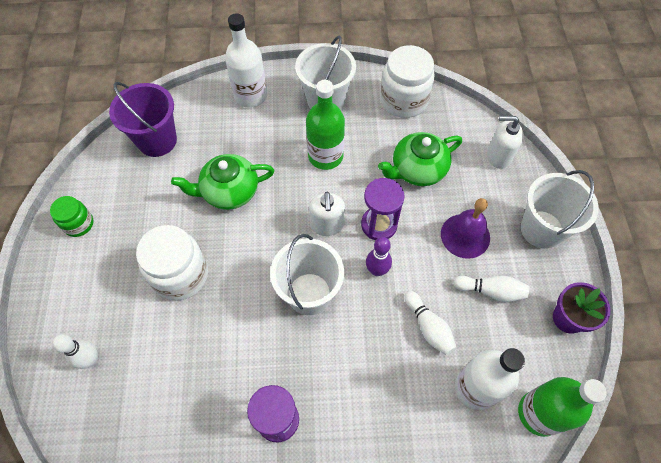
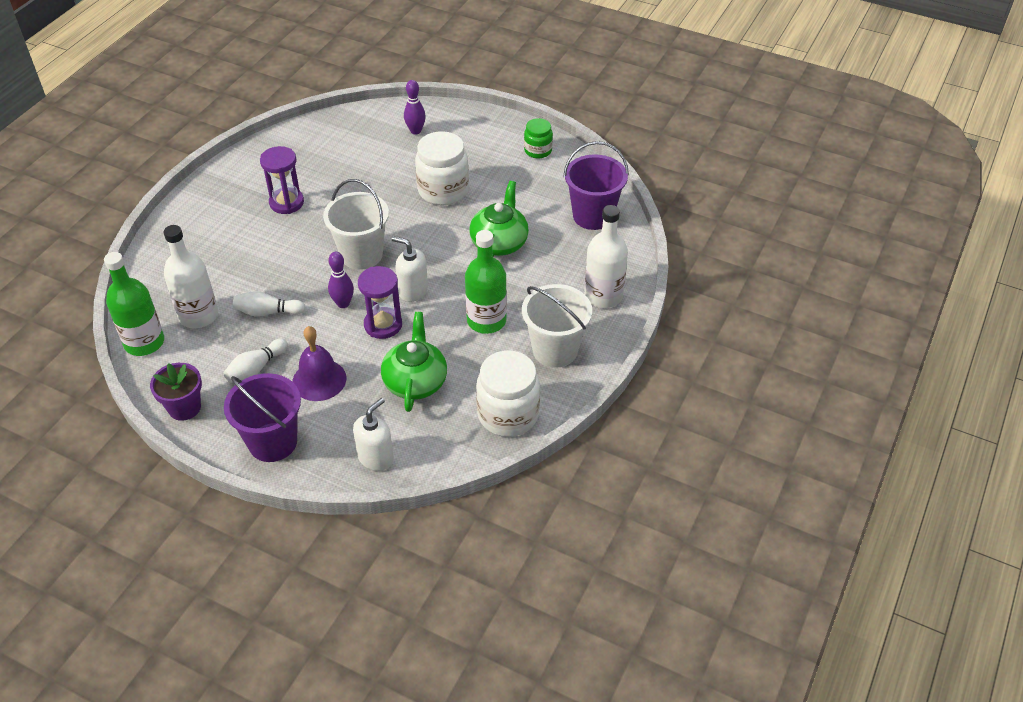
camera: 120 degrees right, 15 degrees down
(91, 359) = (415, 131): white bowling pin -> purple bowling pin
(541, 229) = (273, 442): white bucket -> purple bucket

